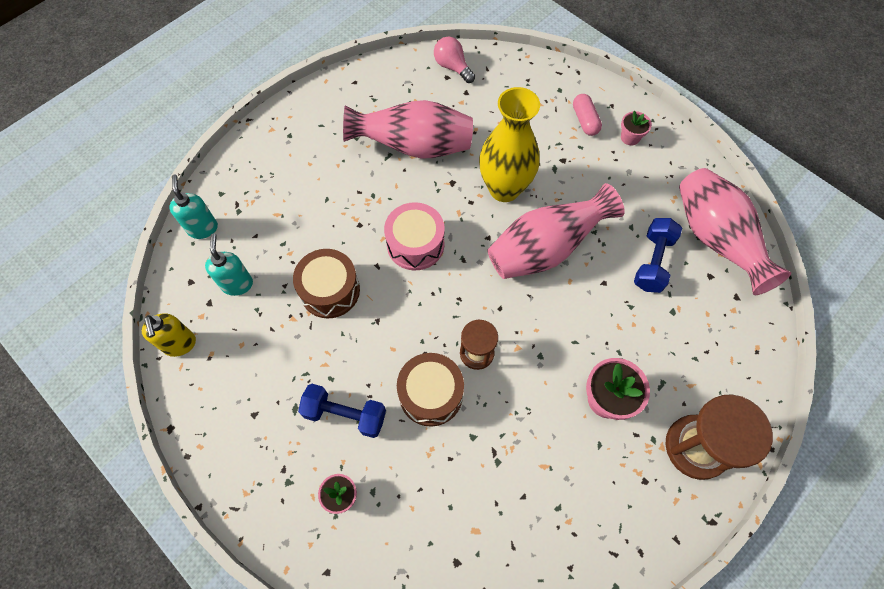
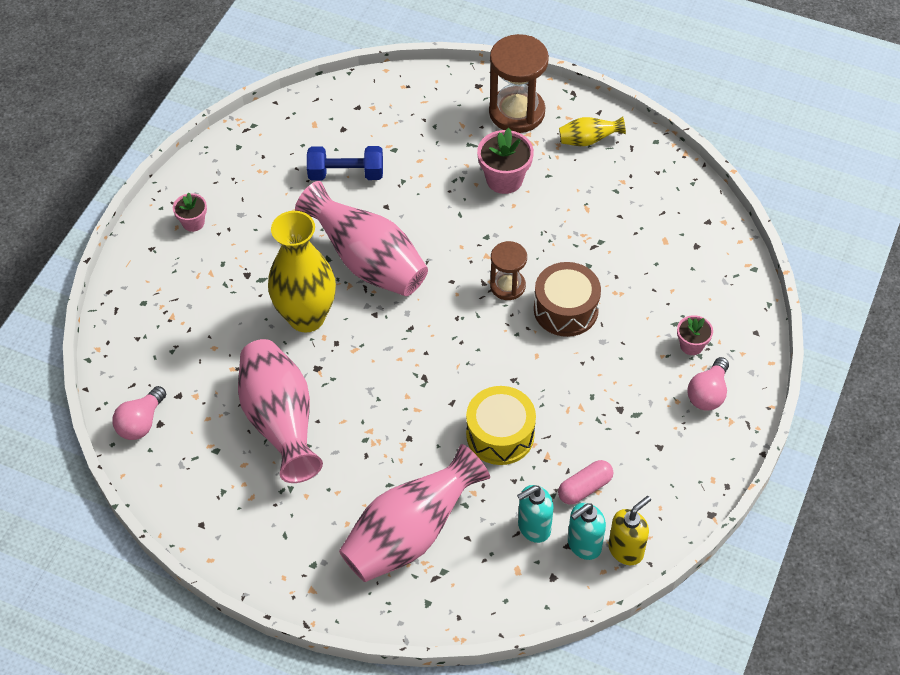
camera: 110 degrees left, 10 degrees down
(203, 228) = (482, 599): turquoise soap dispenser -> turquoise soap dispenser (584, 545)
(283, 486) = (708, 393): none -> pink light bulb
(330, 290) = (500, 435): brown drum -> yellow drum
(345, 414) = (620, 370): blue dumbbell -> none
(415, 244) = (411, 376): pink drum -> none
(585, 120) = (183, 268): pink capsule -> pink capsule (585, 488)
(637, 508) = (588, 140): none -> yellow vase
(714, 239) = (299, 132): pink vase -> pink vase (410, 534)

